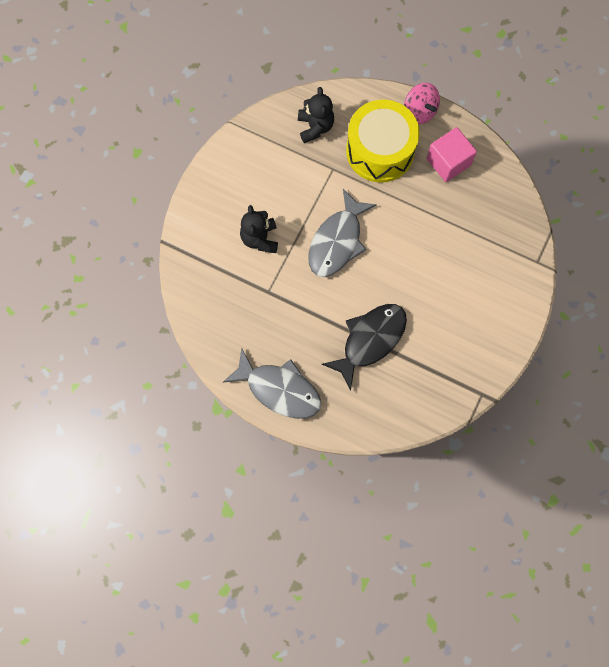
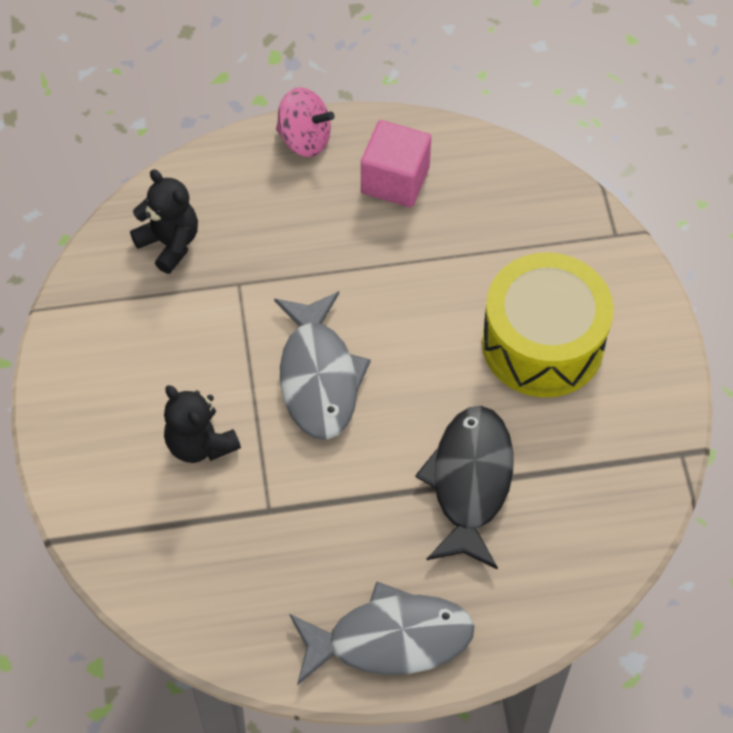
camera: 35 degrees left, 15 degrees down
(380, 150) = (288, 220): yellow drum -> yellow drum (542, 343)

